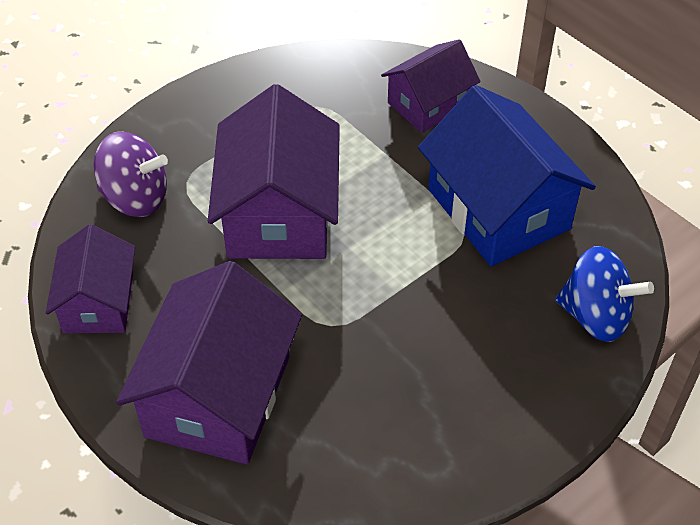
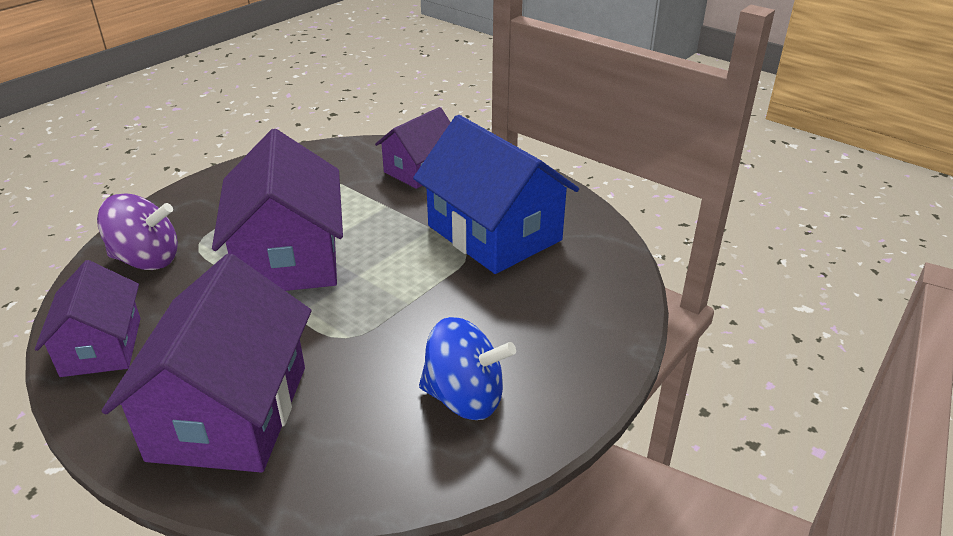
camera: 10 degrees left, 15 degrees down
(595, 316) = (600, 300): blue spinning top -> blue spinning top (465, 398)

